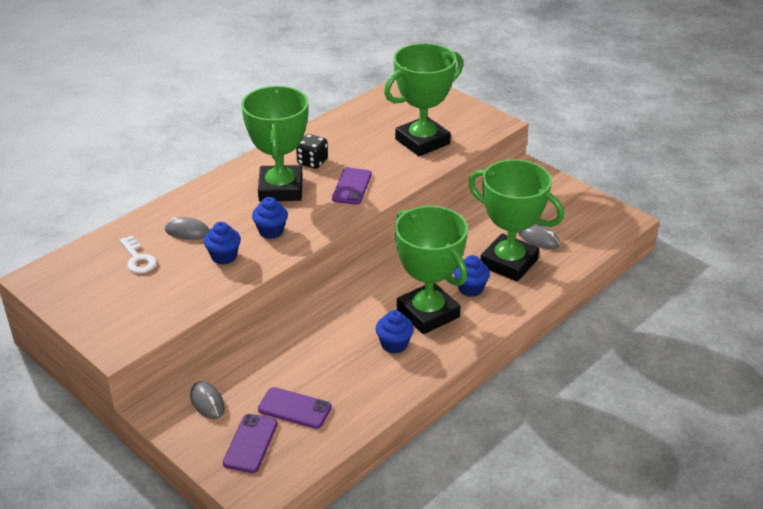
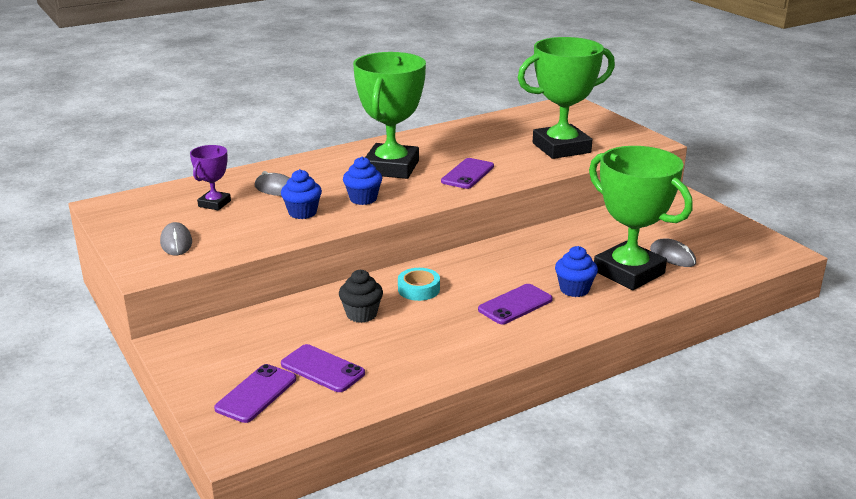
camera: 15 degrees right, 10 degrees down
(138, 259) = (214, 204): white key -> purple trophy
(207, 402) = (230, 348): grey mouse -> grey mouse (176, 242)
(304, 346) = (361, 314): none -> black cupcake
(312, 162) = (435, 151): black dice -> none
(342, 311) = (418, 289): none -> turquoise tape
(394, 344) = (464, 327): blue cupcake -> none
(428, 313) = (515, 305): green trophy -> purple phone

